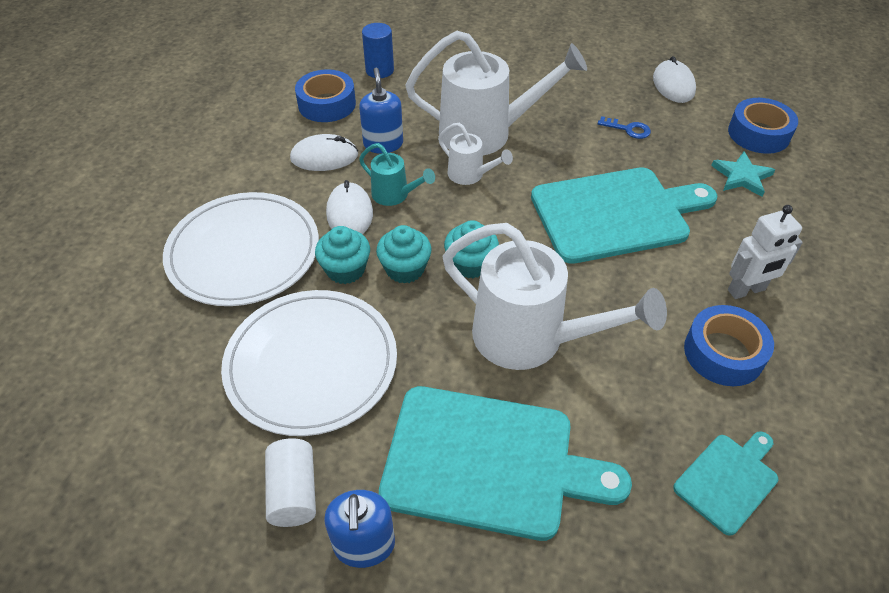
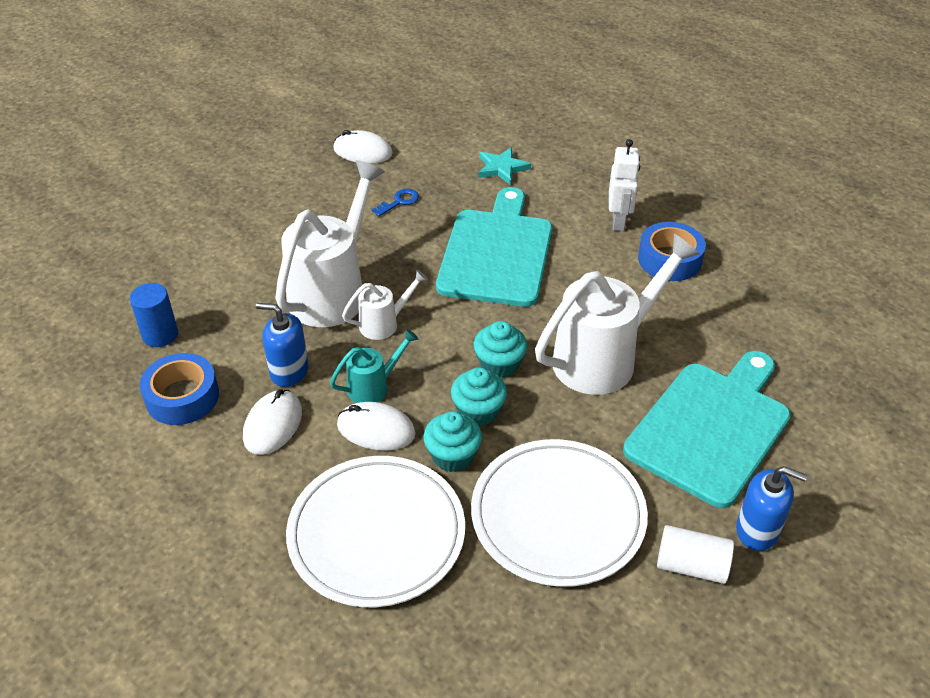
camera: 65 degrees left, 5 degrees down
(728, 480) = (774, 306): turquoise cutting board -> none
(758, 134) = (460, 137): blue tape -> none

